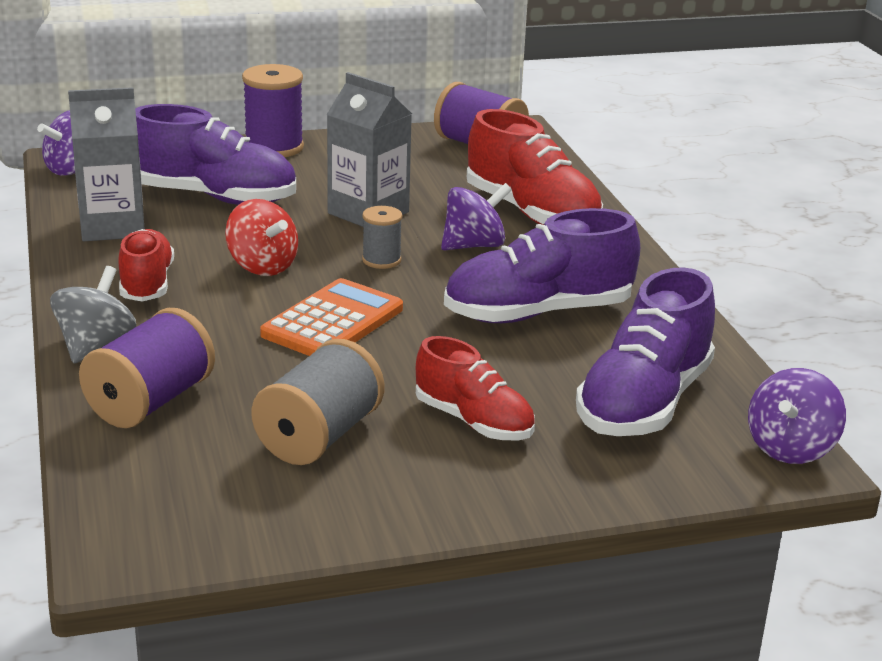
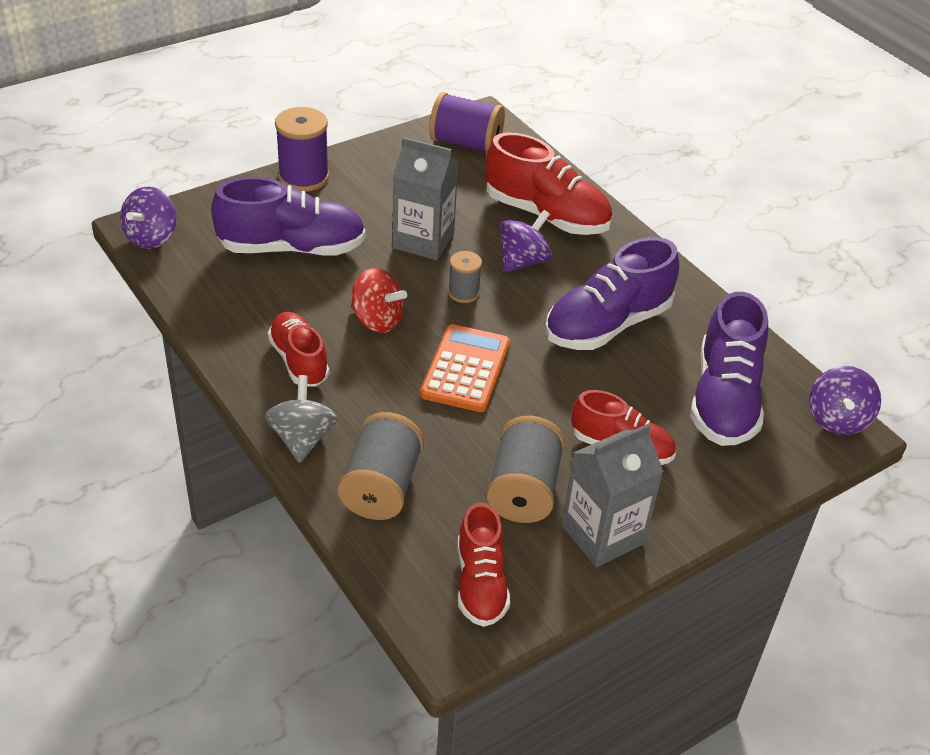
camera: 20 degrees left, 15 degrees up
(112, 227) = (229, 301): grey carton -> grey carton (603, 534)
(151, 402) = (381, 487): purple spool -> grey spool
(198, 509) = (480, 583): none -> red shoe

